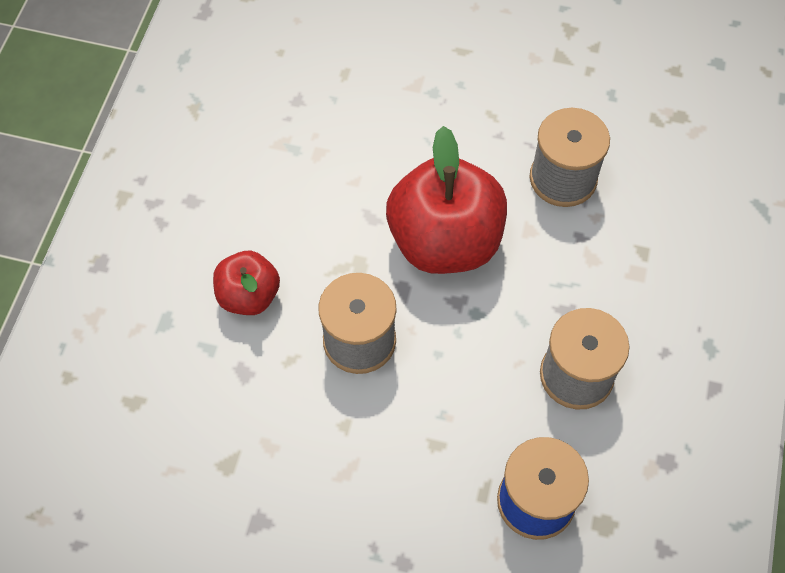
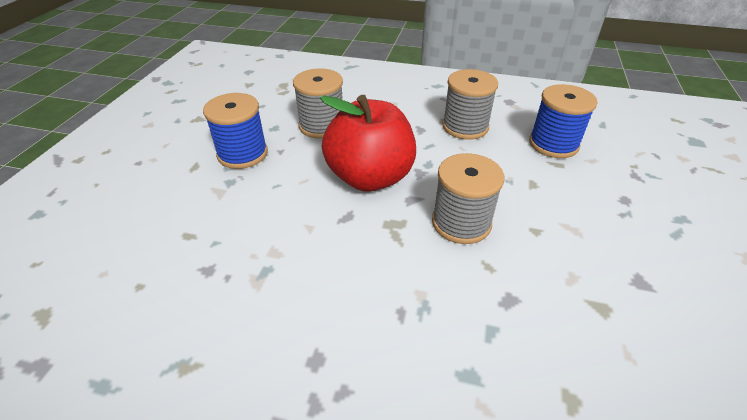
camera: 90 degrees left, 20 degrees down
(249, 296) = (429, 299): red apple -> none
(489, 95) = (242, 154): none -> blue spool

